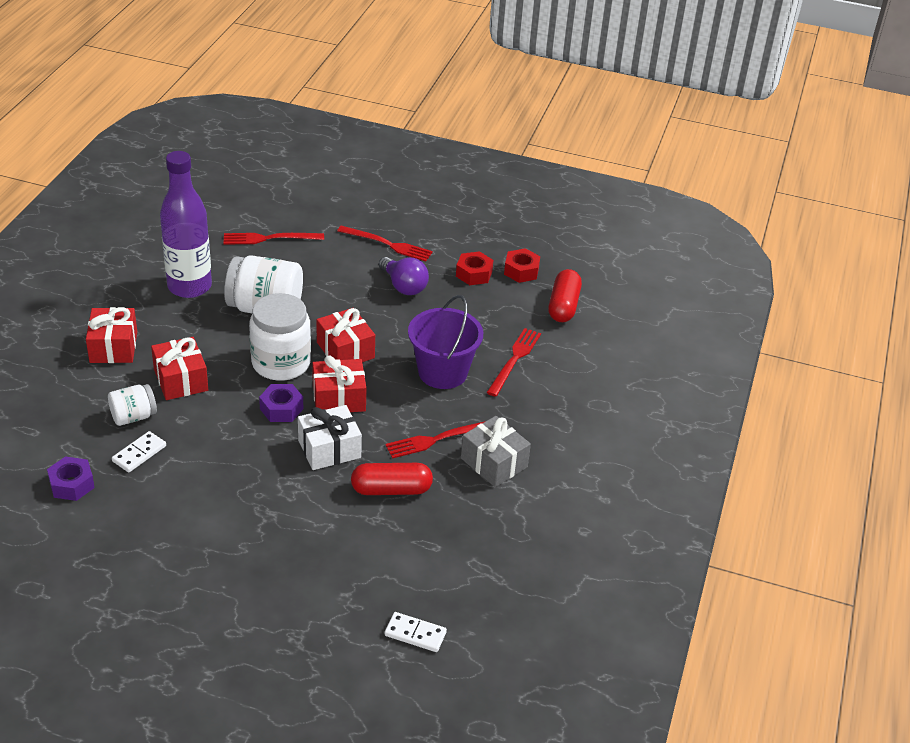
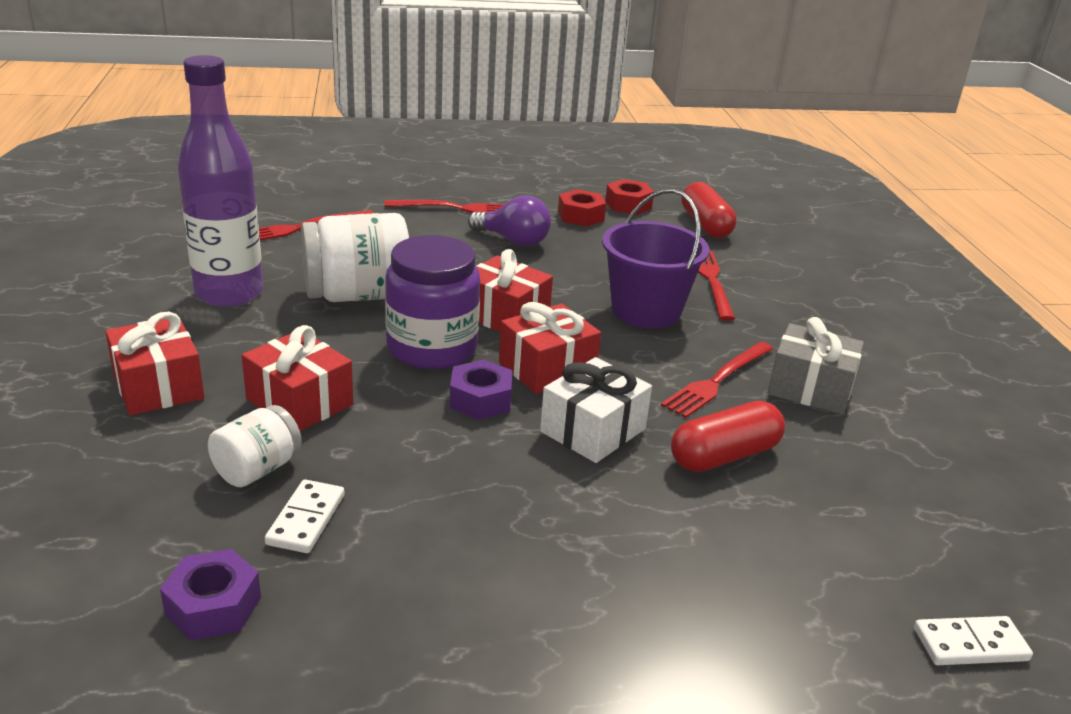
camera: 25 degrees left, 10 degrees down
(281, 363) = (432, 348): white jar -> purple jar

